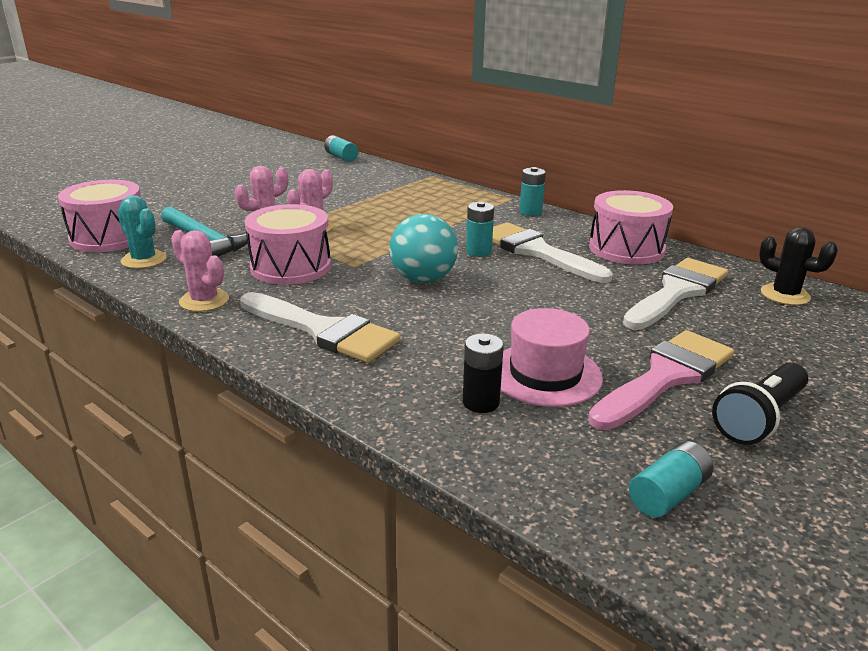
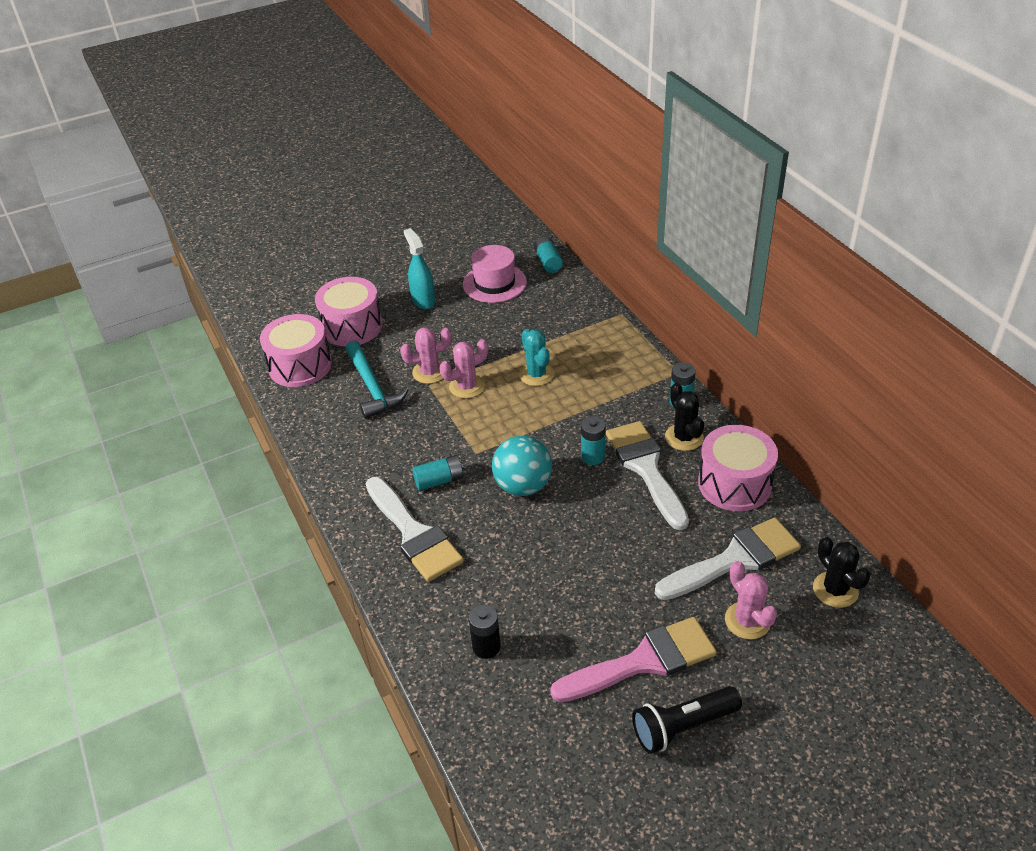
camera: 25 degrees right, 15 degrees up
(144, 260) = (316, 405): turquoise cactus -> turquoise cactus (536, 374)
(204, 301) = (342, 473): pink cactus -> pink cactus (747, 620)
(230, 187) = (423, 300): none -> turquoise spray bottle
(290, 267) = (424, 442): pink drum -> pink drum (352, 326)
(545, 374) = (551, 631): pink hat -> pink hat (494, 283)
(553, 230) = (684, 437): none -> black cactus
(668, 494) = (559, 773): turquoise battery -> turquoise battery (439, 480)

